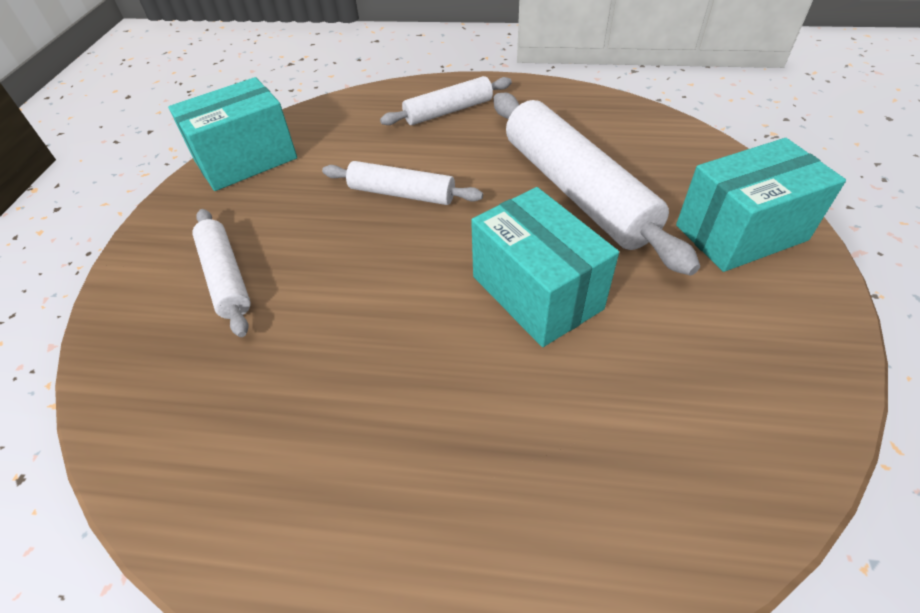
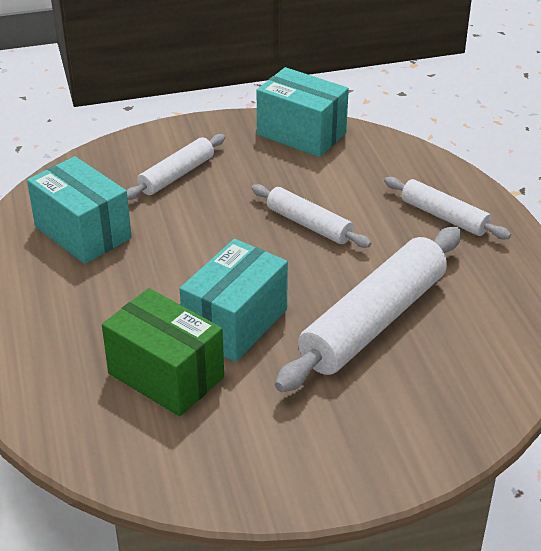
camera: 65 degrees right, 10 degrees down
(402, 193) = (309, 224): white rolling pin -> white rolling pin turned 45 degrees counterclockwise
(608, 383) = (166, 375): none -> green box
(740, 232) = (375, 435): turquoise box -> turquoise box (83, 232)

